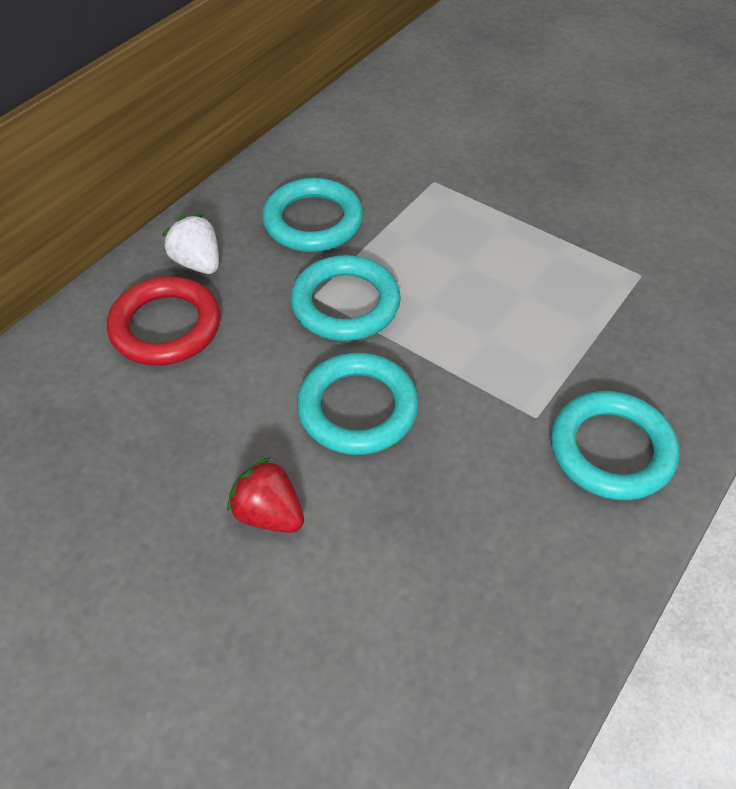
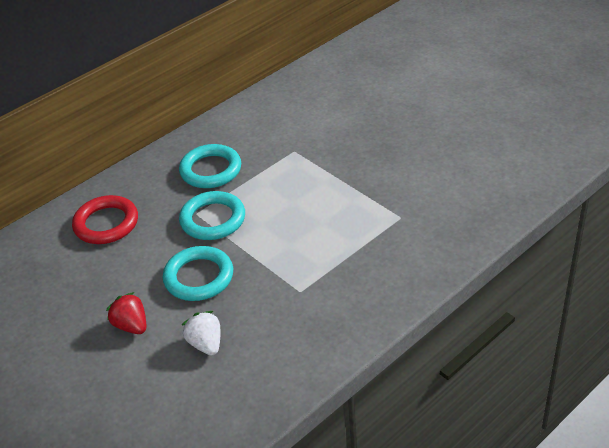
camera: 15 degrees right, 10 degrees down
(197, 263) = (135, 189): white strawberry -> white strawberry (206, 344)
(611, 450) = (336, 313): turquoise ring -> none

